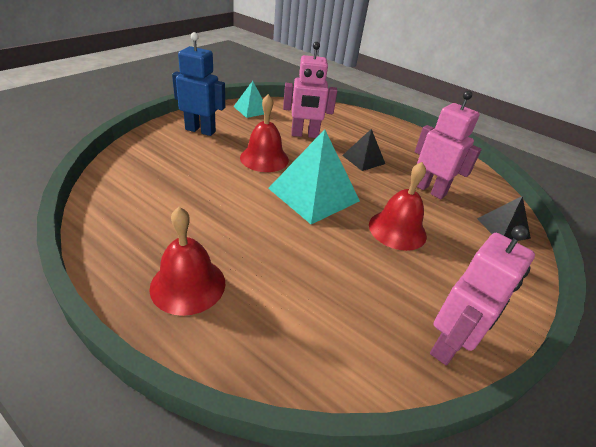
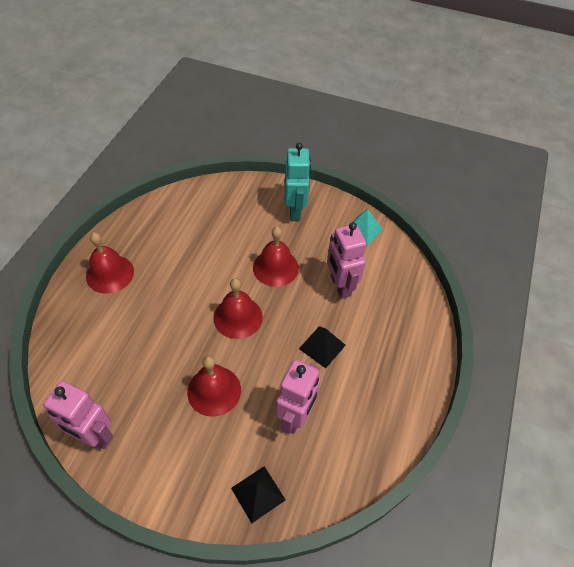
camera: 75 degrees right, 15 degrees up
(200, 130) = (295, 210): blue robot -> turquoise robot
(314, 194) = (238, 317): turquoise pyramid -> red bell

